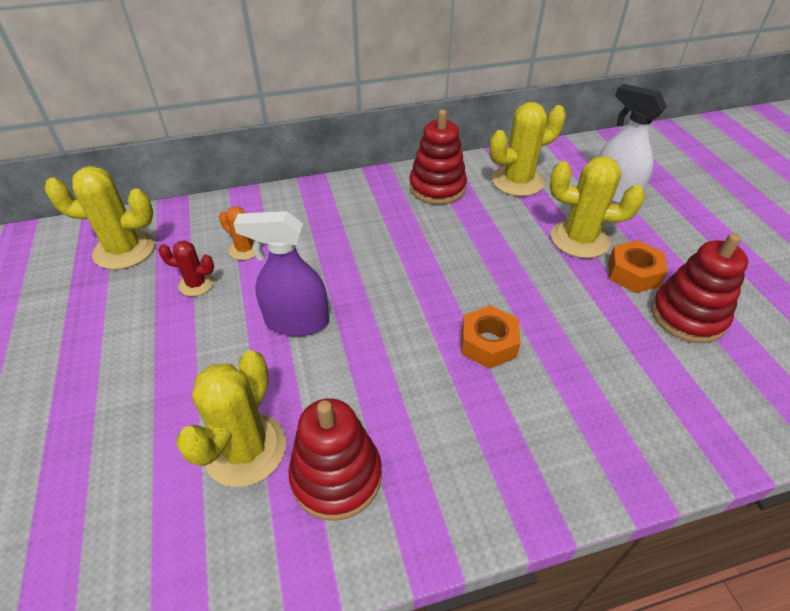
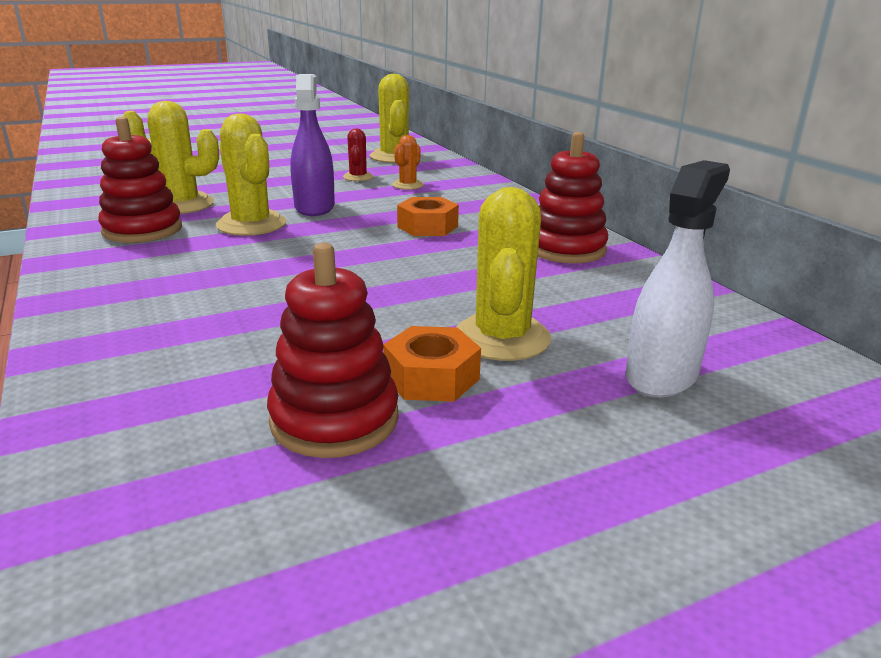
camera: 80 degrees right, 20 degrees down
(488, 343) = (282, 279): orange nut -> orange nut (427, 227)
(517, 181) = (626, 296): yellow cactus -> yellow cactus (251, 224)

